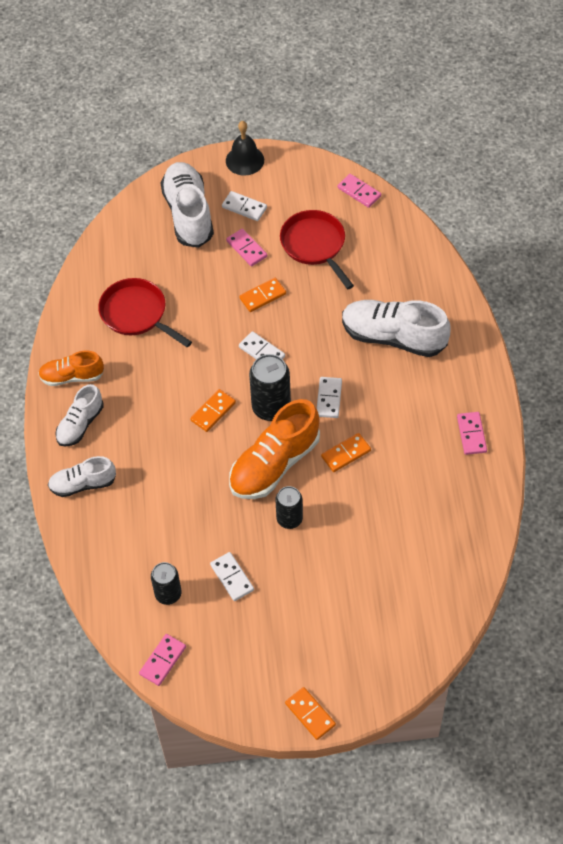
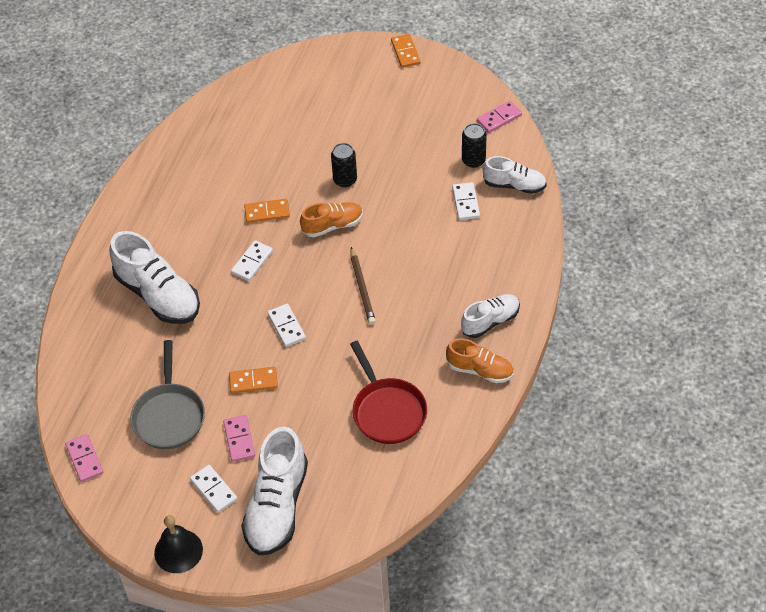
camera: 155 degrees left, 5 degrees down
(83, 484) = (509, 268): white shoe -> white shoe (514, 185)
(213, 411) = (362, 288): orange domino -> brown pencil
(232, 577) = (416, 154): white domino -> white domino (466, 202)
(271, 407) = (308, 273): black can -> none
(274, 464) = (332, 225): orange shoe -> orange shoe, size x0.59
(315, 246) = (169, 415): red pan -> grey pan
(471, 434) = (152, 190): pink domino -> none

